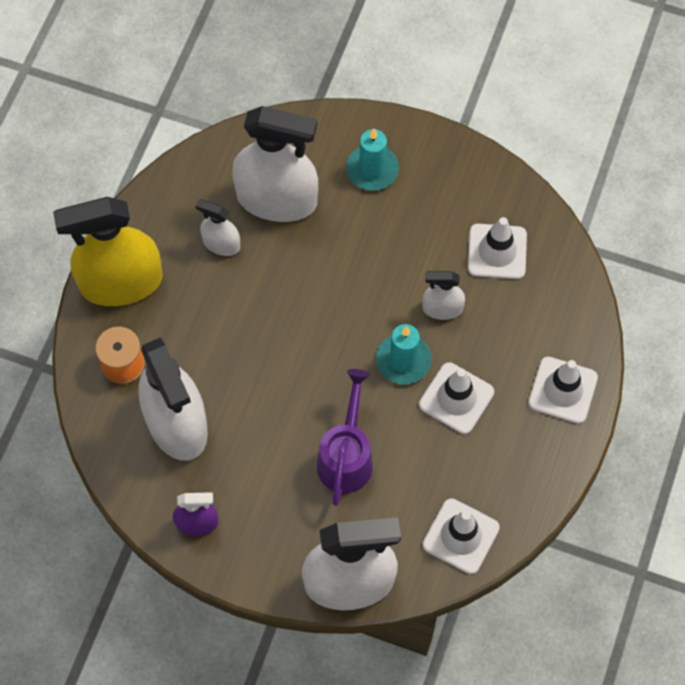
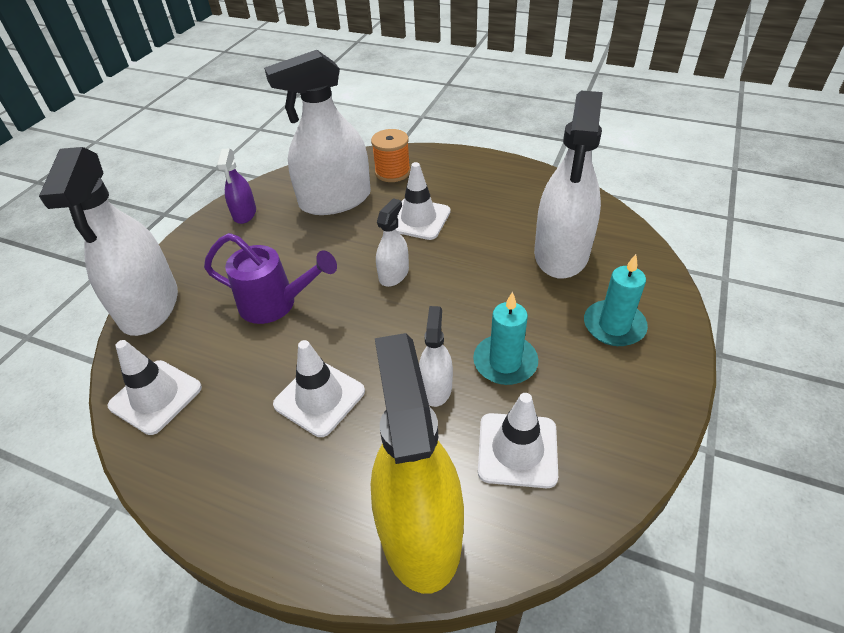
camera: 95 degrees right, 20 degrees down
(121, 282) = (466, 168): yellow spray bottle -> yellow spray bottle (420, 532)
(221, 244) = (507, 219): white spray bottle -> white spray bottle (394, 274)
(403, 360) = (373, 350): turquoise candle -> turquoise candle (505, 362)
(562, 390) = (307, 521): white traffic cone -> white traffic cone (418, 219)

